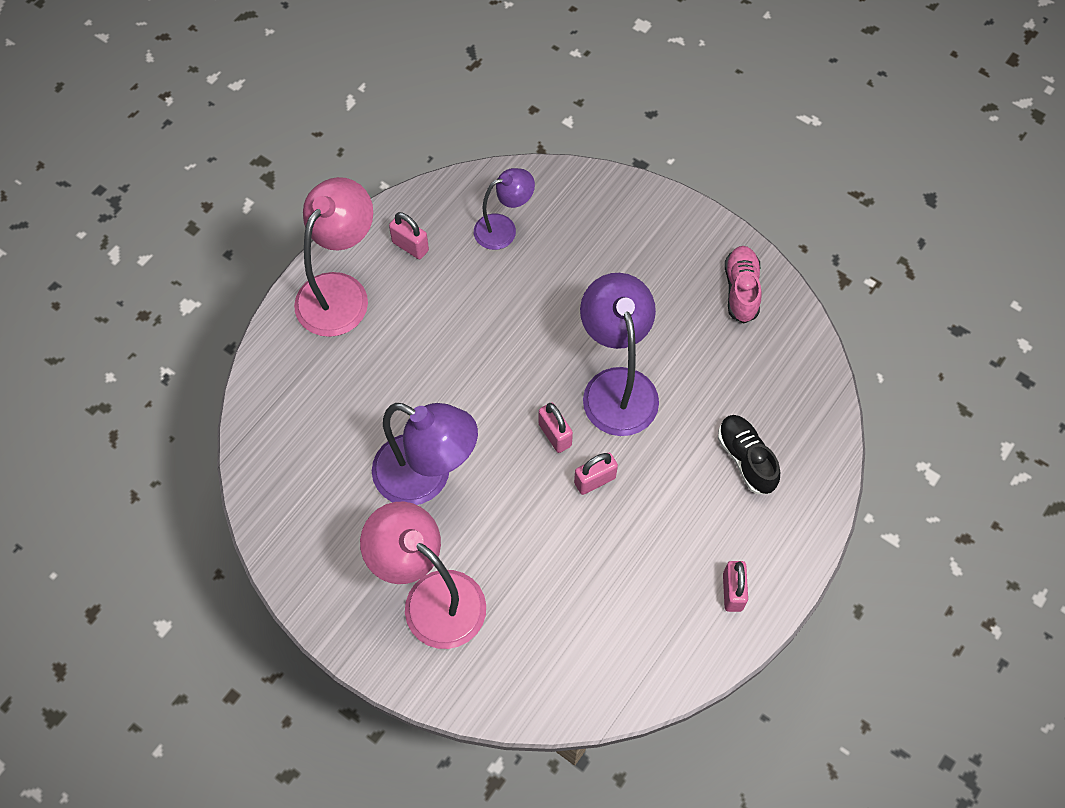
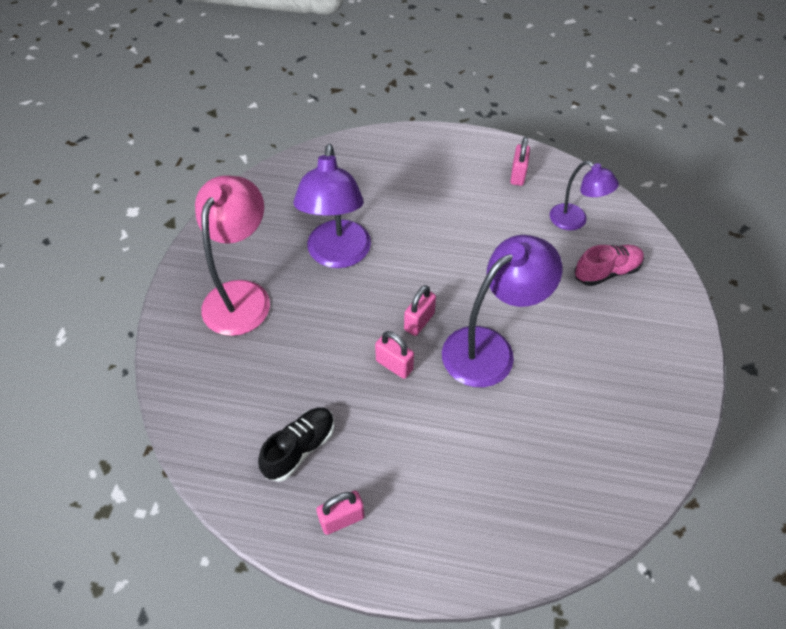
camera: 65 degrees right, 10 degrees down
(340, 292) = (454, 154): pink lamp -> none
(741, 290) = (651, 410): pink shoe -> pink shoe (606, 272)
(746, 459) = (482, 480): black shoe -> black shoe (300, 448)

